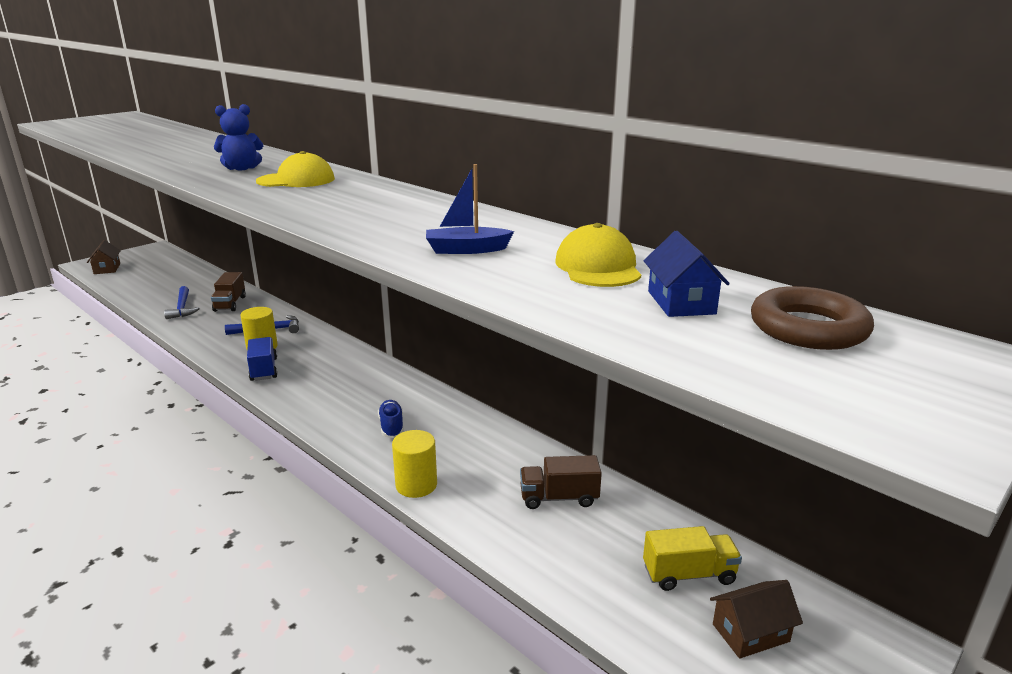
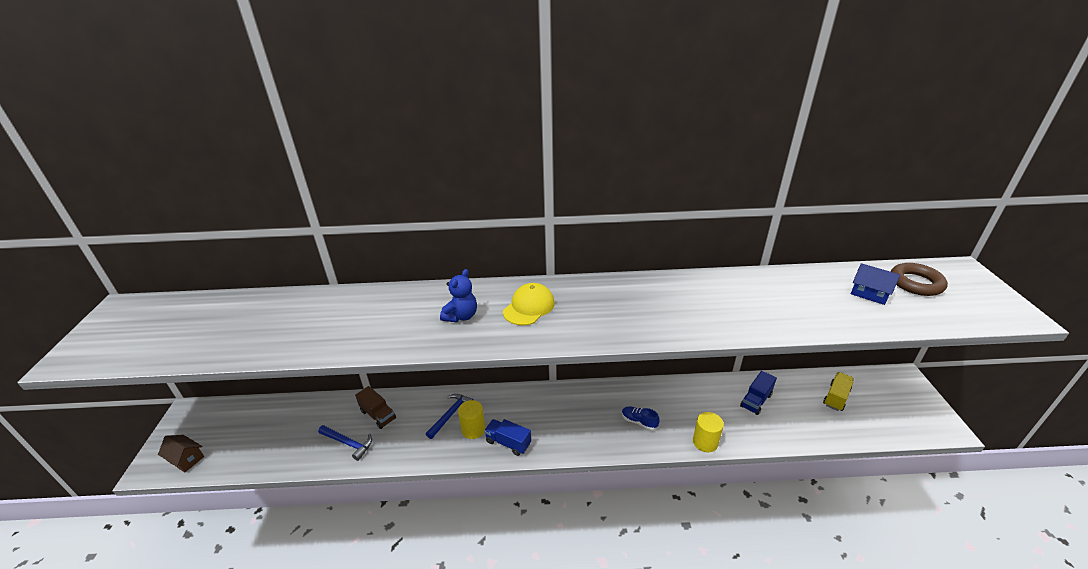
camera: 45 degrees left, 10 degrees up
(466, 250) = (748, 311): blue boat -> none
(559, 498) = (756, 400): brown truck -> blue truck
(598, 267) = (807, 289): yellow cap -> none
(750, 633) = (879, 405): brown house -> none

